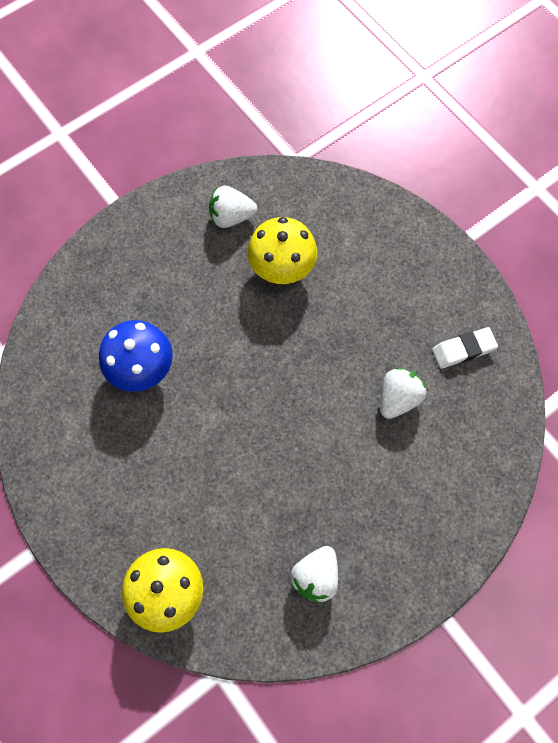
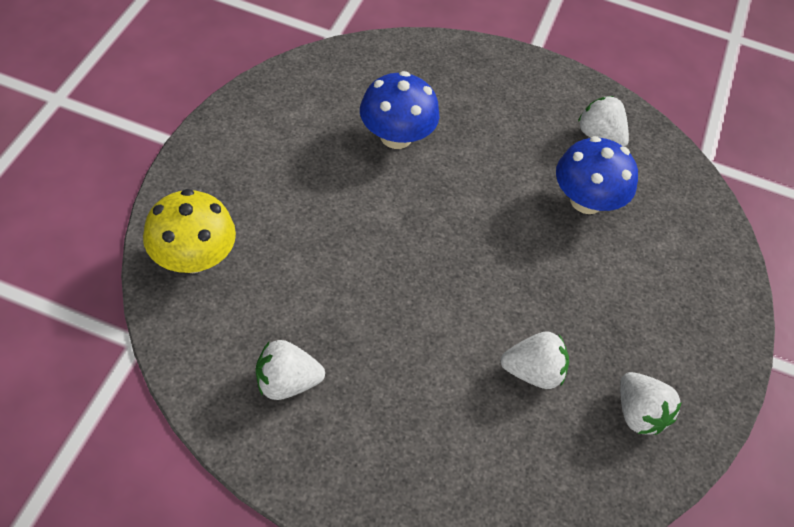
camera: 50 degrees right, 15 degrees down
(282, 267) = (586, 200): yellow mushroom -> blue mushroom
(463, 350) = (638, 413): white eraser -> white strawberry

